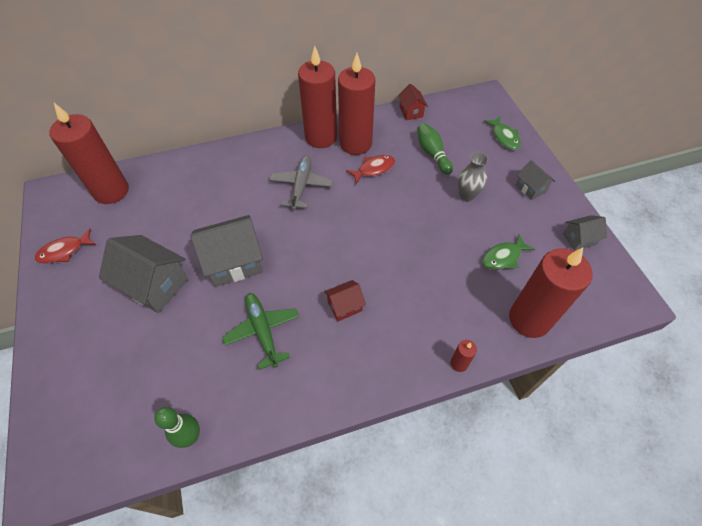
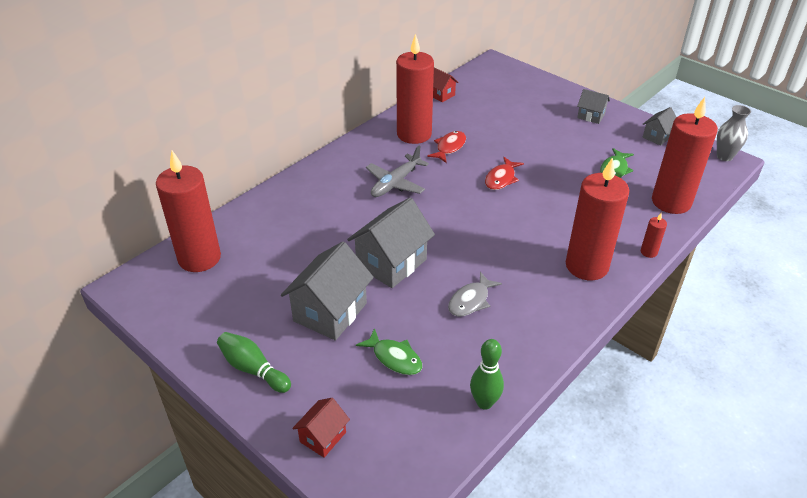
camera: 30 degrees left, 15 degrees down
(64, 251) = (200, 326): red fish -> red fish (501, 179)
(154, 285) = (330, 312): grey house -> grey house turned 60 degrees counterclockwise
(263, 331) = (470, 301): green plane -> grey fish
(301, 186) = (395, 183): grey plane -> grey plane turned 120 degrees counterclockwise
(321, 137) = (376, 140): red candle -> red candle (586, 266)
(344, 306) = (523, 253): red house -> red house (323, 437)
(432, 154) = (489, 119): green bowling pin -> green bowling pin (253, 369)
(466, 196) = (546, 139): grey vase -> grey vase (724, 156)
(504, 137) = (537, 88): green fish -> green fish (394, 358)

